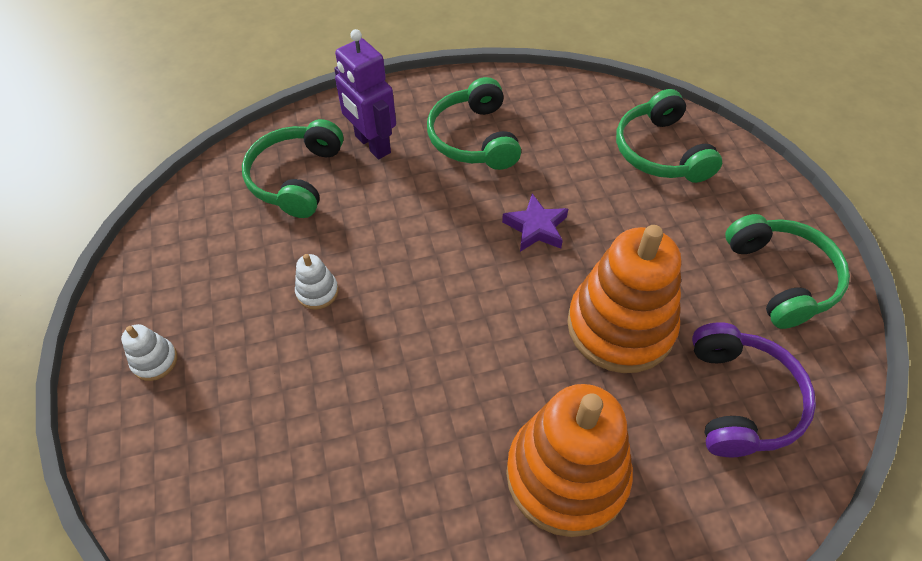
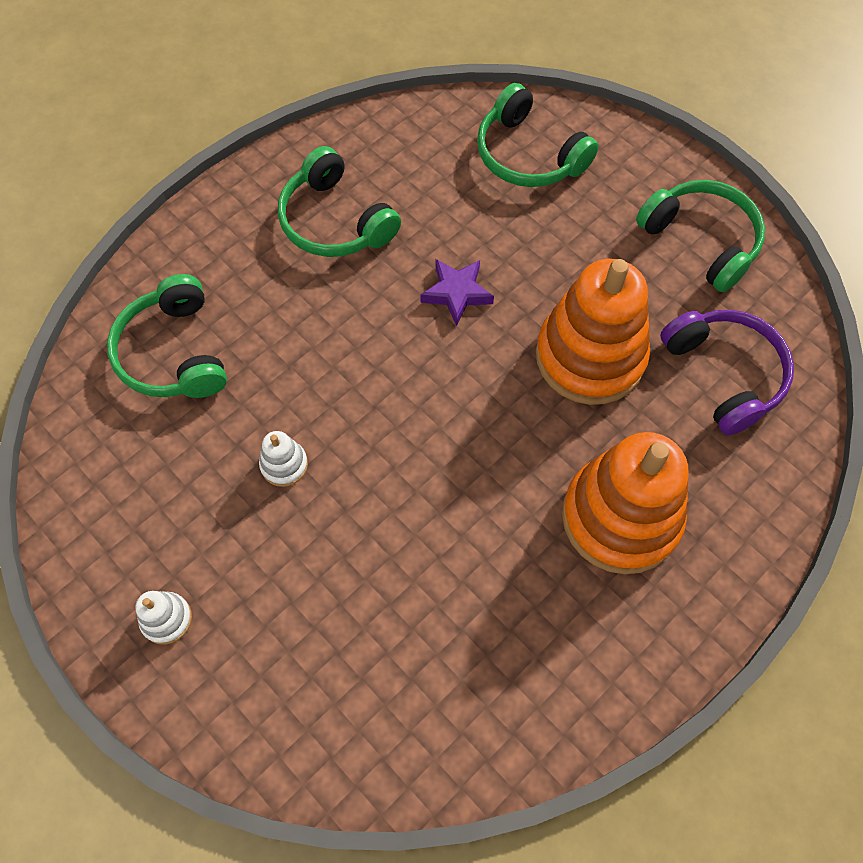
camera: 30 degrees left, 10 degrees up
(372, 145) = (231, 277): purple robot -> none

